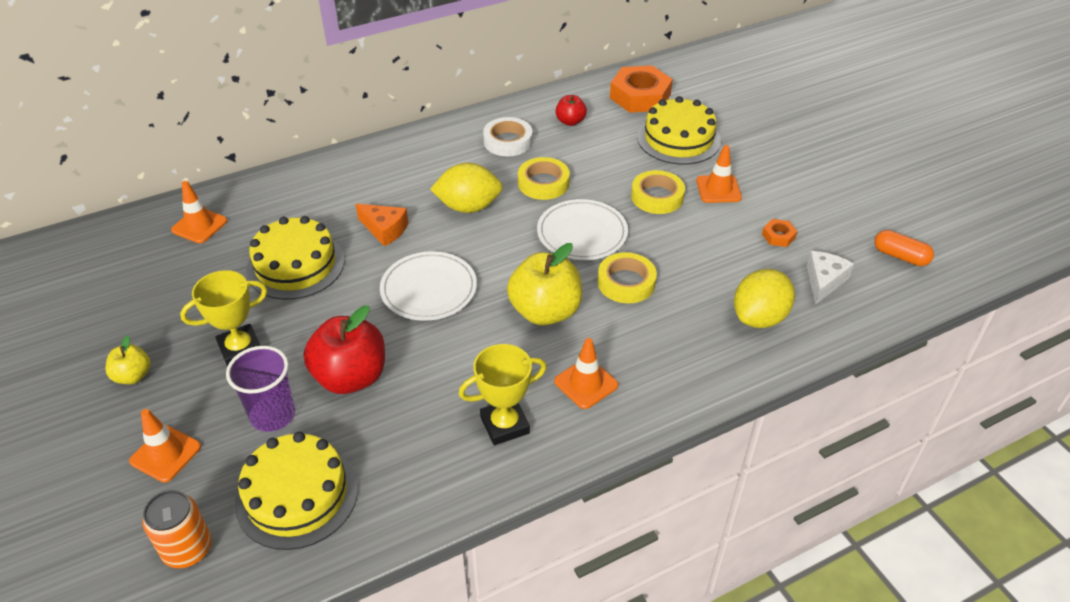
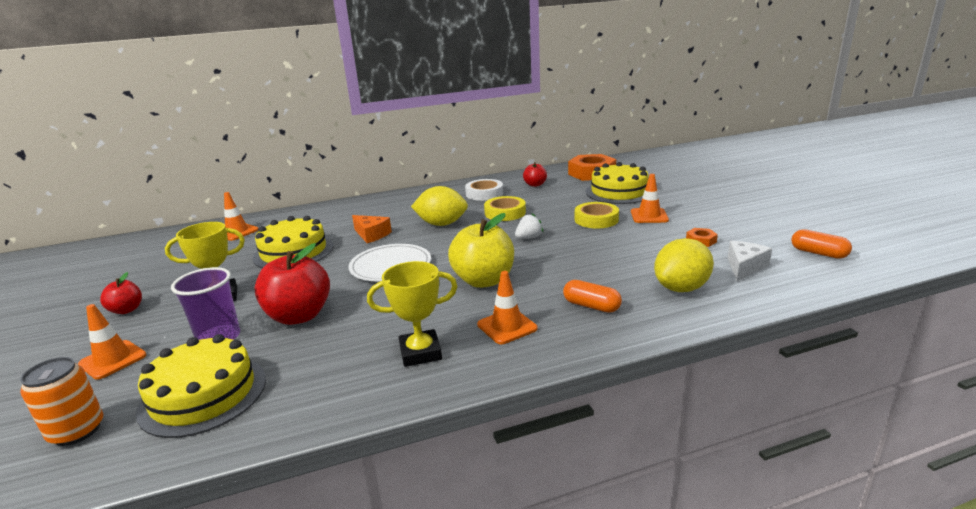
camera: 10 degrees right, 20 degrees down
(133, 376) = (126, 310): yellow apple -> red apple
(582, 233) = (528, 238): white plate -> white strawberry
(626, 282) = (560, 265): yellow tape -> none
(669, 348) = (591, 306): none -> orange capsule

